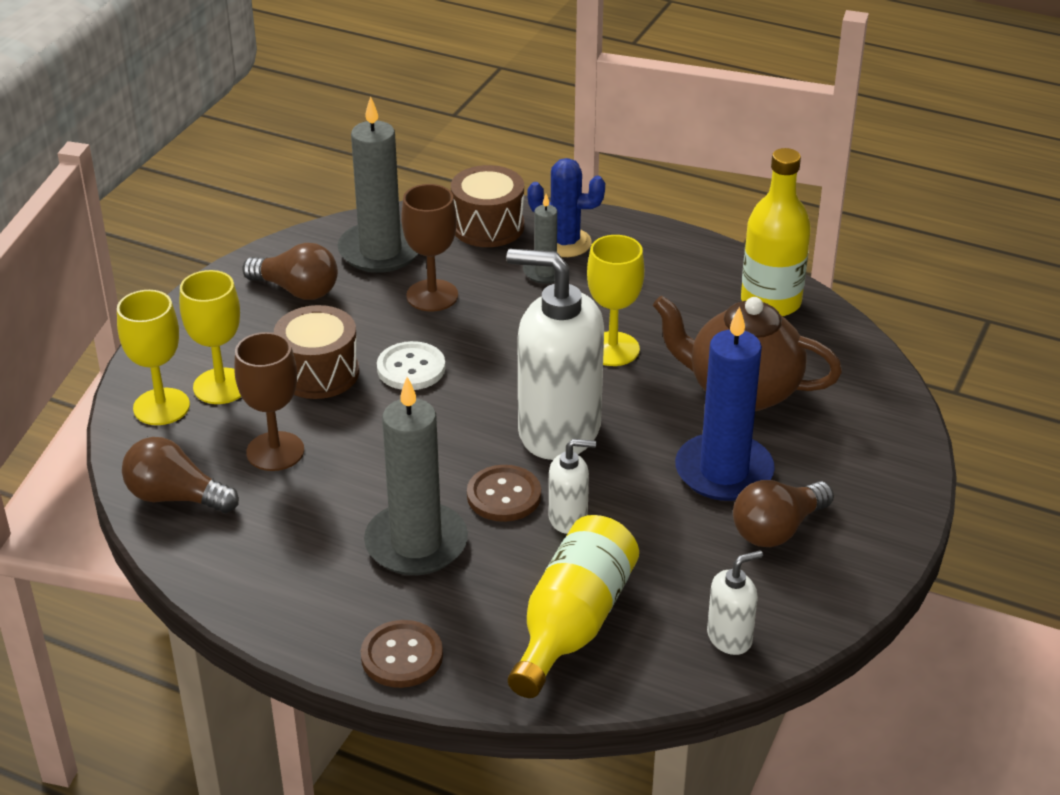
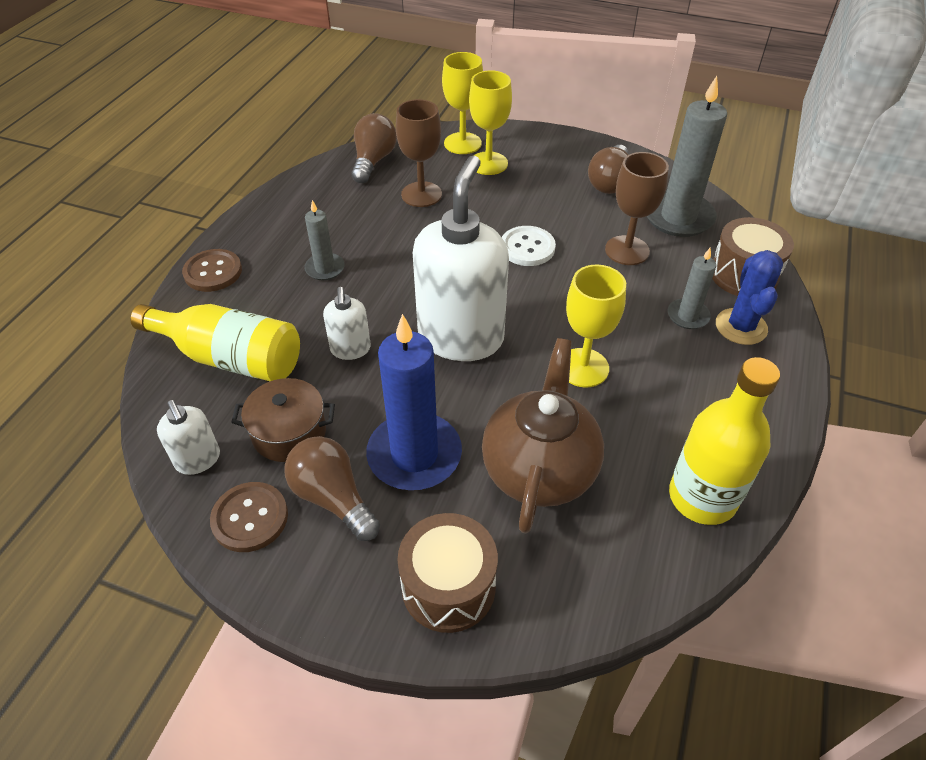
camera: 85 degrees right, 10 degrees up
(319, 373) = (512, 203): brown drum -> brown drum (448, 586)
(416, 543) = (325, 268): grey candle -> grey candle, size x0.52
(504, 496) = (377, 310): brown button -> brown button (250, 518)
(693, 565) = (289, 433): none -> brown pot

